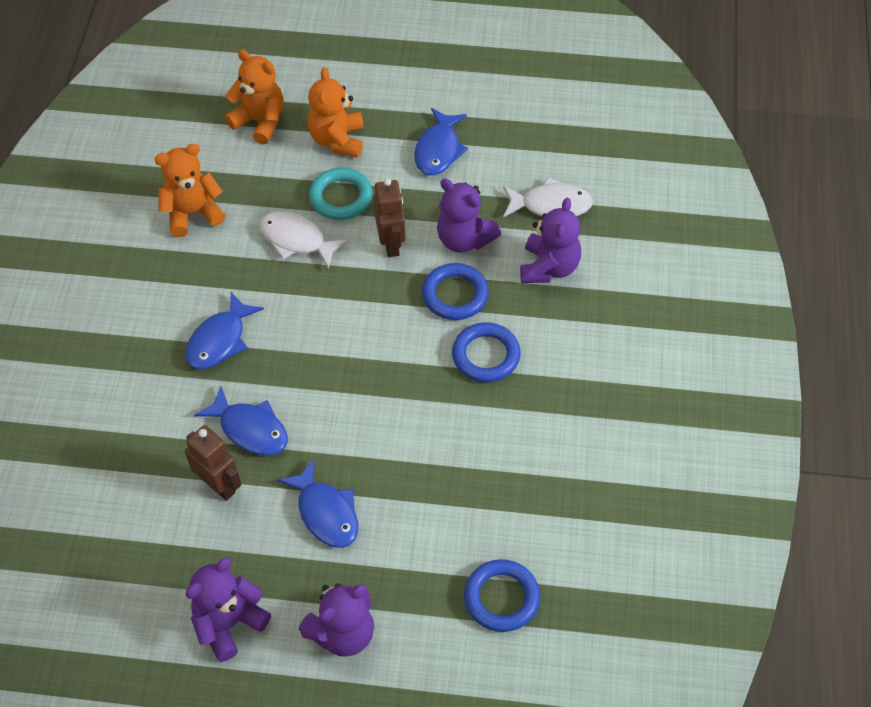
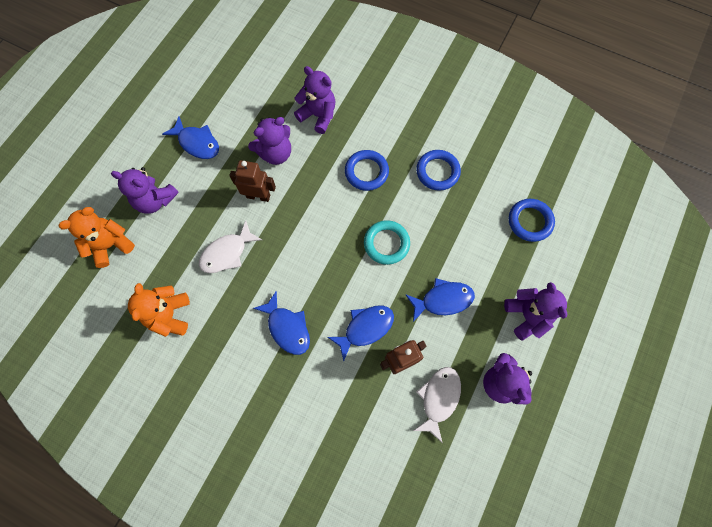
camera: 70 degrees left, 15 degrees up
(337, 140) = (155, 200): orange teddy bear -> purple teddy bear
(341, 197) = (205, 214): turquoise ring -> turquoise ring (386, 243)
(455, 295) = (315, 173): blue ring -> blue ring (437, 172)
(551, 205) = (272, 97): white fish -> white fish (439, 399)

